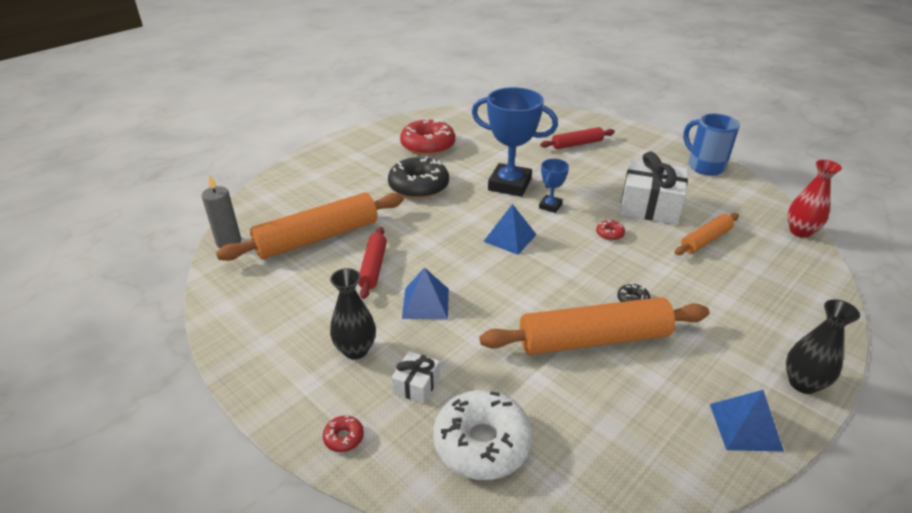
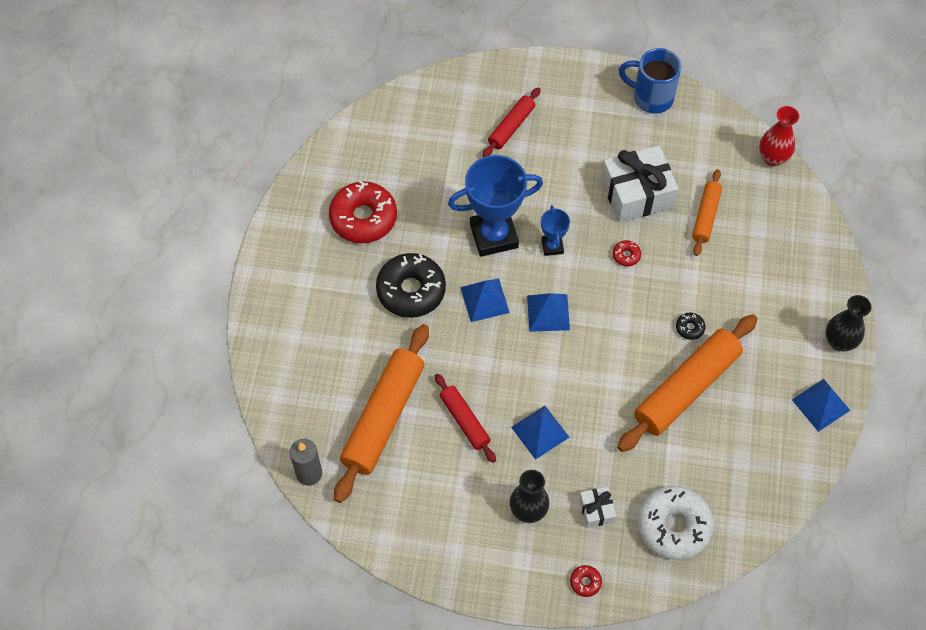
camera: 35 degrees left, 25 degrees up
(467, 211) = (485, 300): none -> blue pyramid

